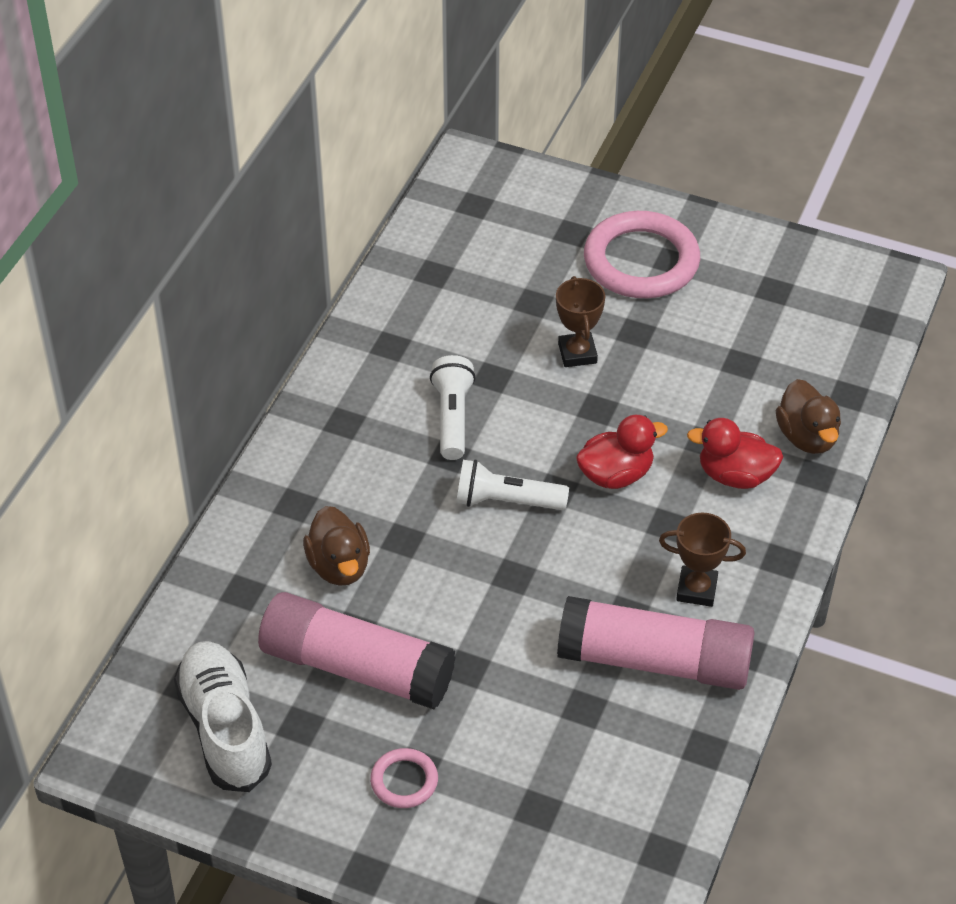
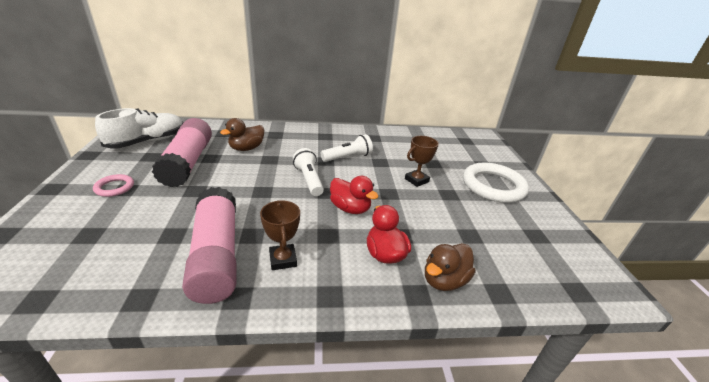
camera: 60 degrees right, 15 degrees down
(641, 261) = (493, 186): pink ring -> white ring

